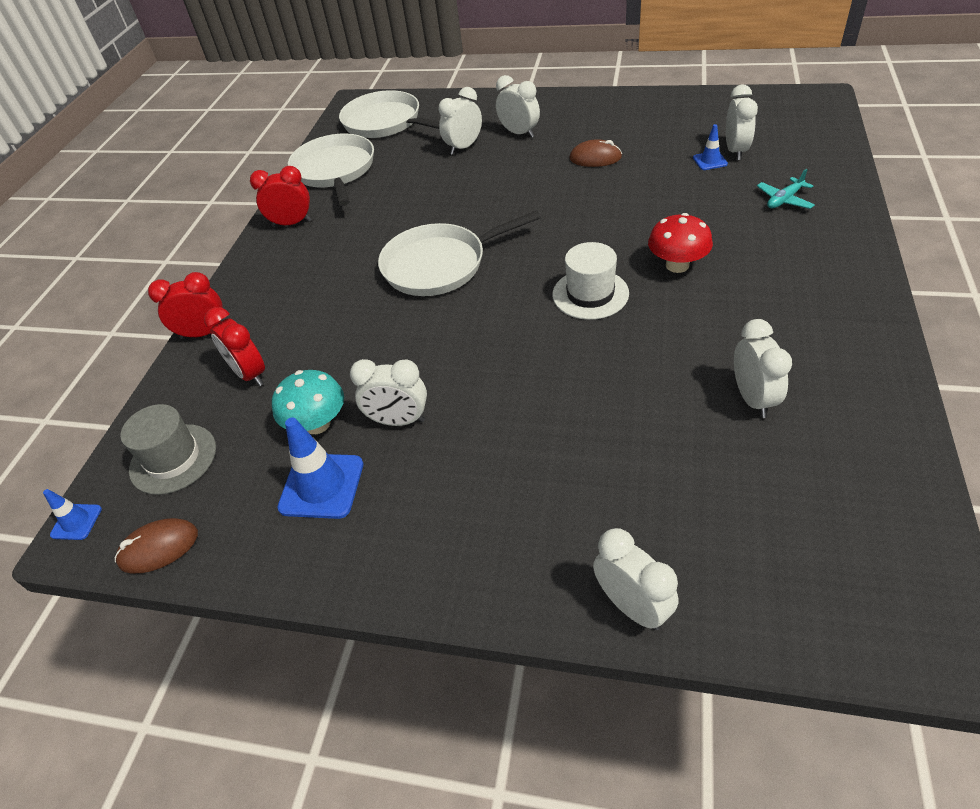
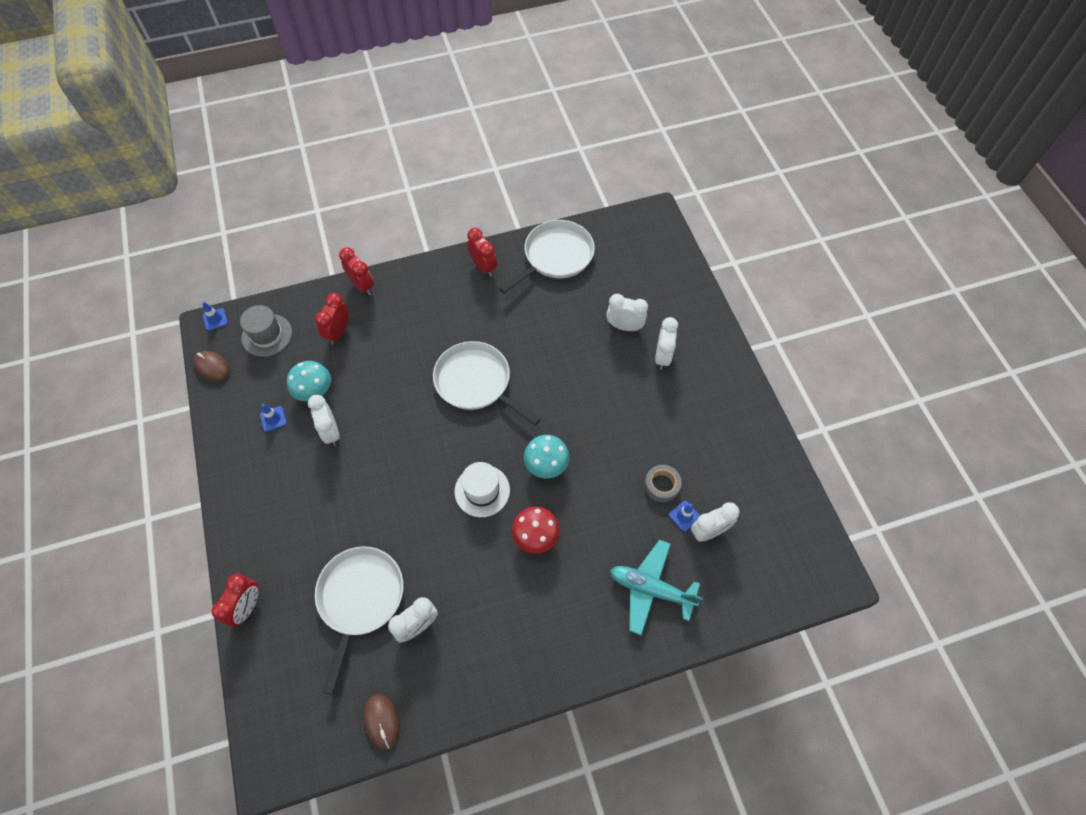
camera: 55 degrees right, 15 degrees up
(321, 486) = (273, 419): blue traffic cone -> blue traffic cone, size x0.54
(385, 122) = (634, 253): white pan -> white pan (360, 598)
(589, 236) = (546, 464): none -> turquoise mushroom
(595, 158) = (650, 428): brown mouse -> brown mouse (382, 721)
(632, 606) = (247, 607): white clock -> red clock
(666, 166) = (661, 485): none -> grey tape
(784, 200) = (650, 589): turquoise plane -> turquoise plane, size x1.86

